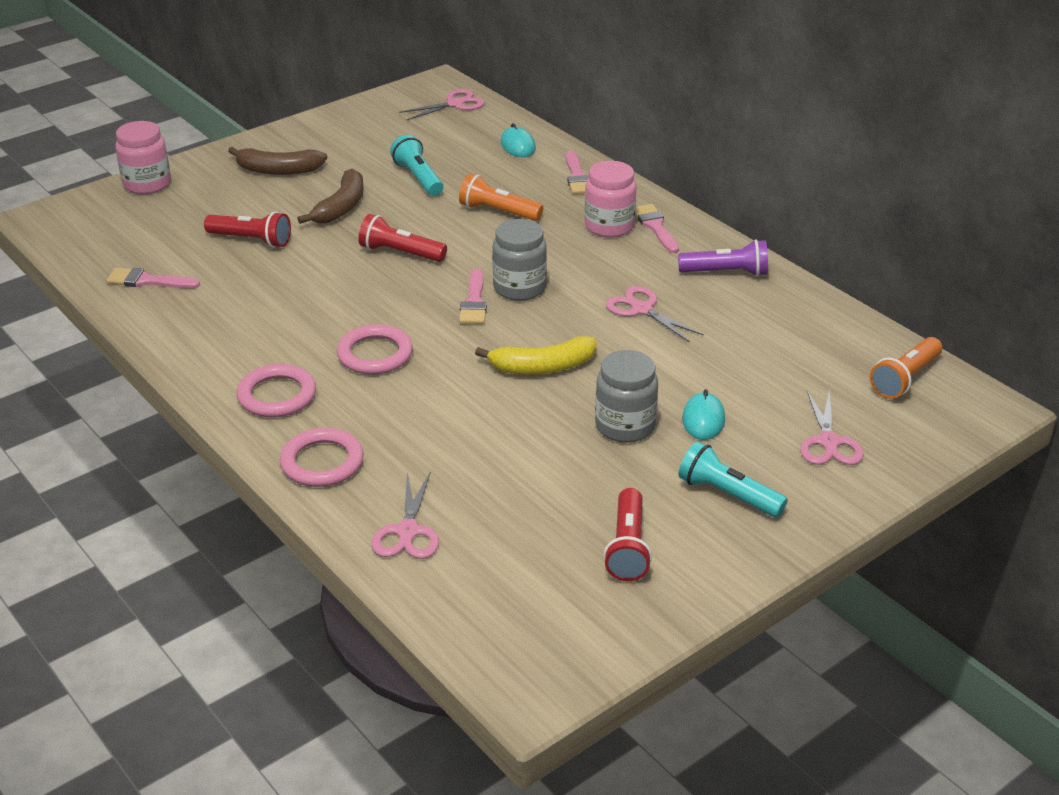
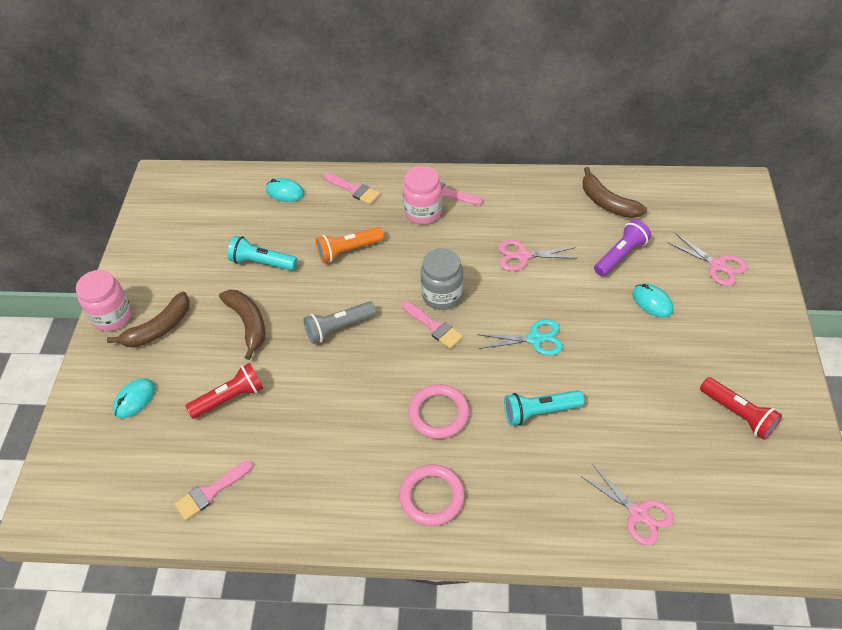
camera: 45 degrees left, 15 degrees up
(147, 184) = (79, 416): pink jar -> pink jar (112, 316)
(193, 198) = (135, 399): none -> turquoise mouse
(322, 462) = (528, 516): pink ring -> none
(400, 253) = (339, 328): red flashlight -> grey flashlight
(454, 104) = (196, 188): pink scissors -> none
(542, 367) = (534, 339): yellow banana -> turquoise scissors
(625, 426) = (627, 340): grey jar -> none
(726, 273) = (525, 197): purple flashlight -> purple flashlight (620, 255)
(728, 495) = (727, 338): turquoise flashlight -> turquoise flashlight (539, 412)
(803, 327) = (607, 203): none -> brown banana
(905, 379) = (690, 198): orange flashlight -> none

